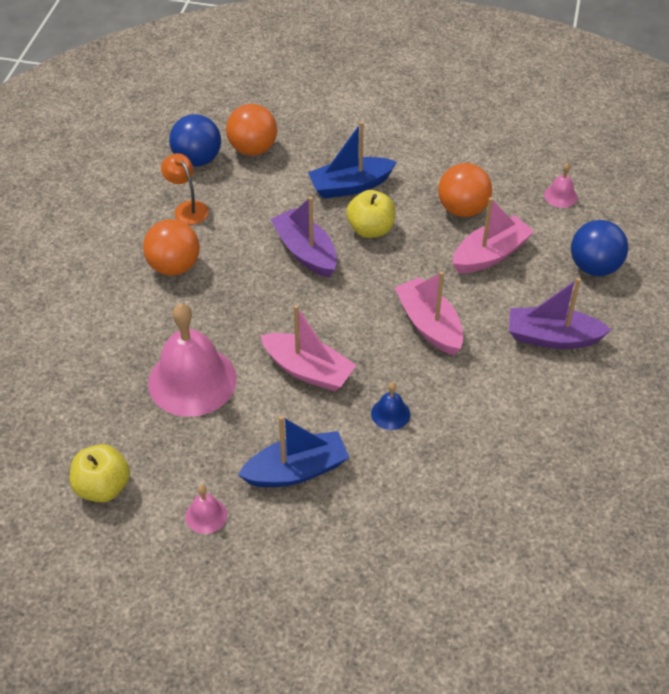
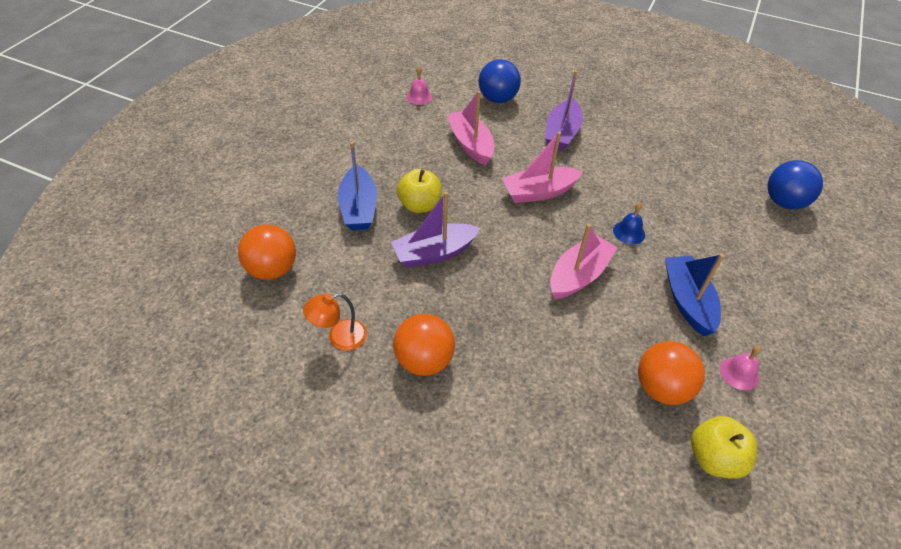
camera: 80 degrees left, 0 degrees up
(192, 380) = (582, 364): pink bell -> none
(197, 160) = (266, 319): blue ball -> blue ball (784, 202)
(462, 209) = (415, 148): orange ball -> orange ball (661, 388)

